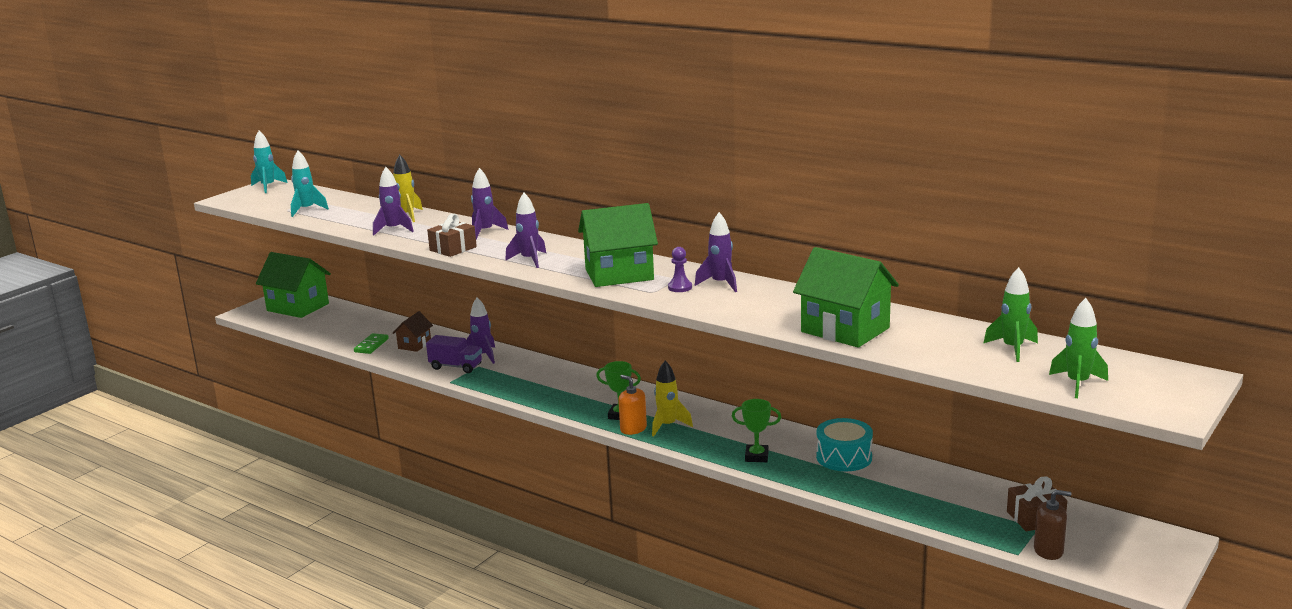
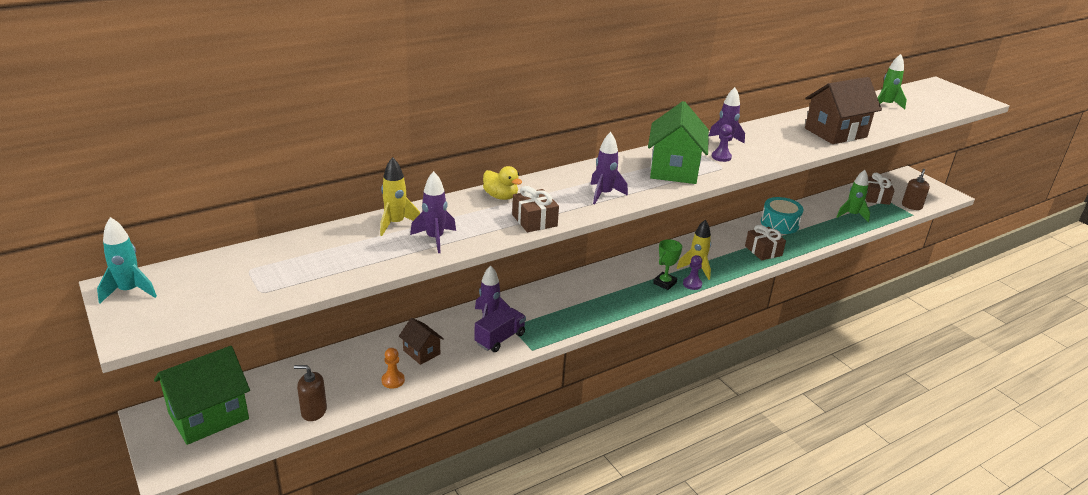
camera: 70 degrees left, 10 degrees up
(307, 210) = (284, 278): turquoise rocket -> none
(320, 332) = (314, 411): none -> brown soap dispenser
(371, 345) = (393, 380): green domino -> orange pawn
(485, 232) = (501, 196): purple rocket -> yellow duck
(633, 429) = (692, 284): orange soap dispenser -> purple pawn
(756, 456) = (763, 251): green trophy -> brown gift
(845, 330) = (835, 133): green house -> brown house
(1077, 384) = (940, 107): green rocket -> green rocket (851, 215)

